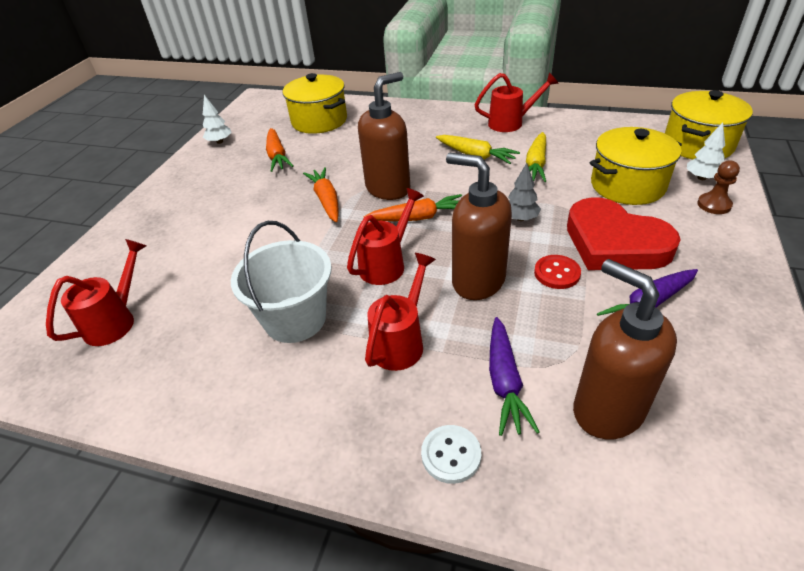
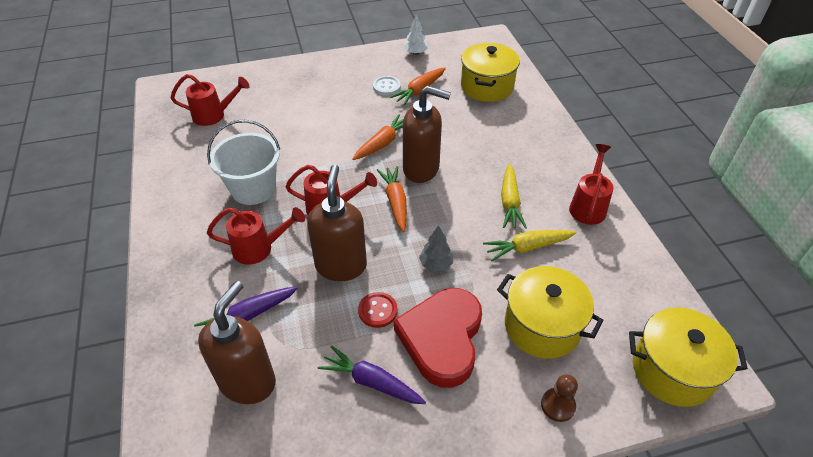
camera: 55 degrees right, 5 degrees up
(418, 217) = (395, 202): orange carrot -> orange carrot turned 150 degrees counterclockwise
(451, 455) = (179, 310): white button -> white button (386, 87)
(511, 123) = (588, 205): red watering can -> red watering can turned 120 degrees counterclockwise
(701, 178) = (603, 386): white tree -> none

